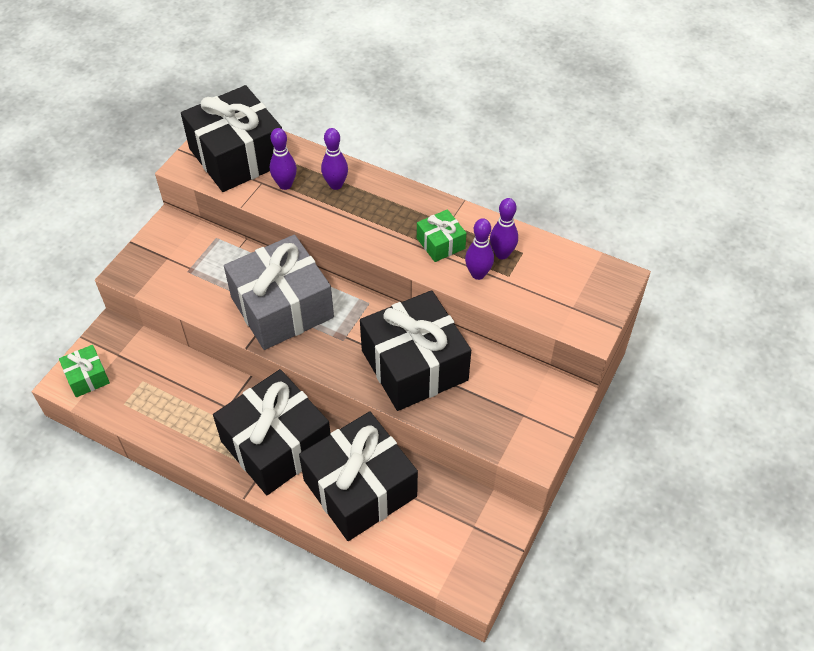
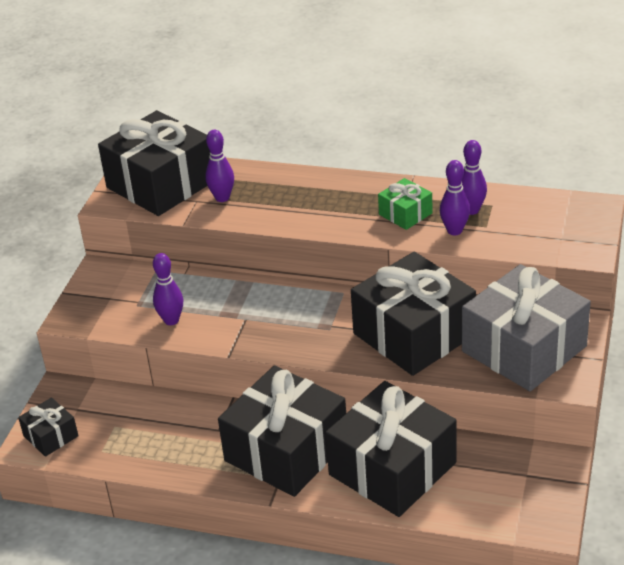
camera: 10 degrees left, 15 degrees down
(87, 377) = (51, 436): green gift -> black gift
(282, 307) = (253, 315): grey gift -> grey gift (524, 349)
(336, 185) = (275, 188): purple bowling pin -> purple bowling pin (171, 320)

